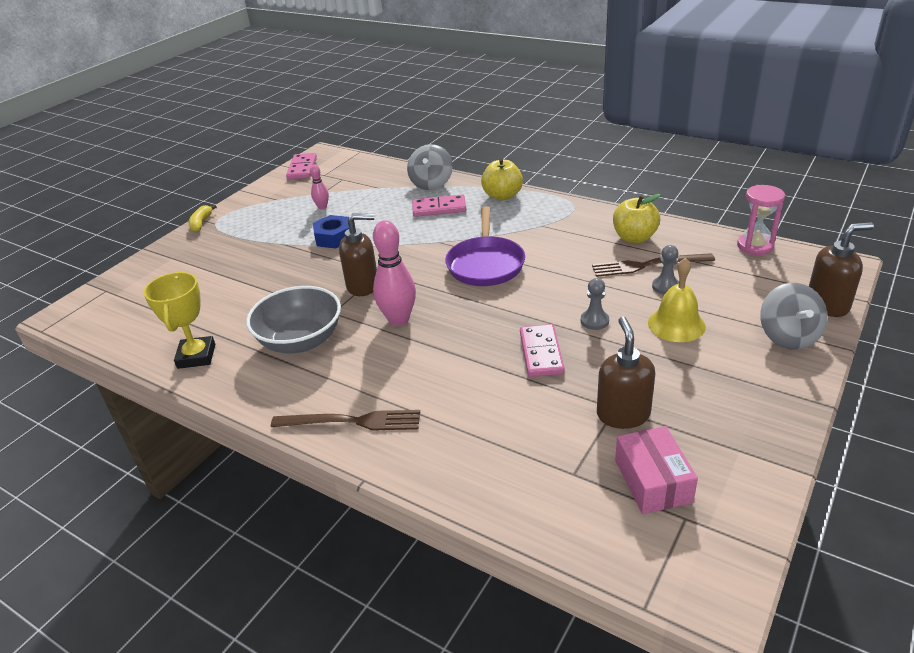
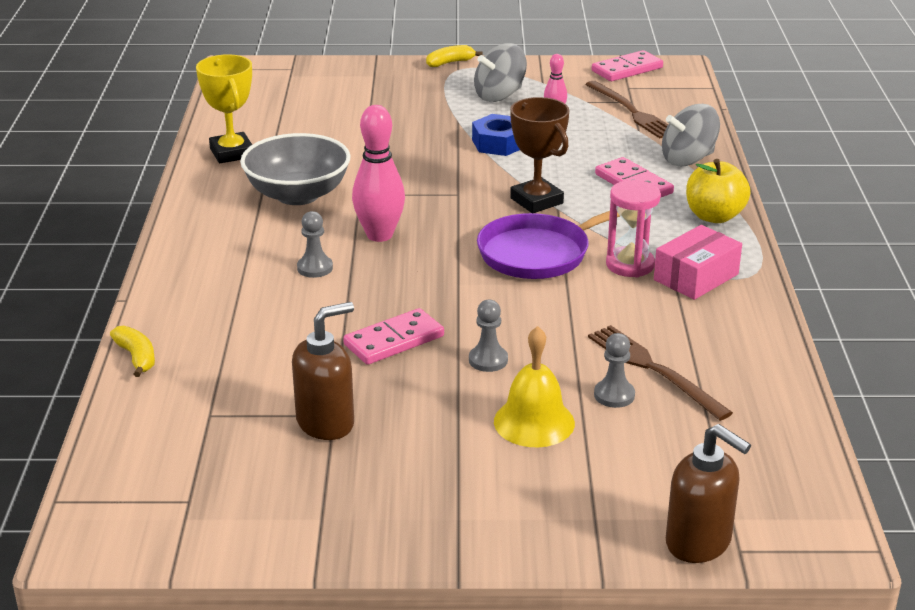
camera: 55 degrees right, 5 degrees down
(196, 356) = (232, 153): yellow trophy -> yellow trophy turned 75 degrees counterclockwise
(352, 422) = (199, 266): brown fork -> brown fork (632, 112)
(363, 286) = (422, 193): brown soap dispenser -> none
(413, 362) = (315, 268): none -> grey pawn
(422, 246) = (536, 201): none -> brown trophy
(459, 496) = (136, 357): none -> yellow banana
(634, 238) = (714, 343): yellow apple -> none
(652, 481) = (230, 467): pink box -> pink box (696, 277)
(755, 246) = (800, 450): pink hourglass -> pink hourglass (630, 265)
(788, 336) = (585, 518): grey spinning top -> grey spinning top (499, 95)

